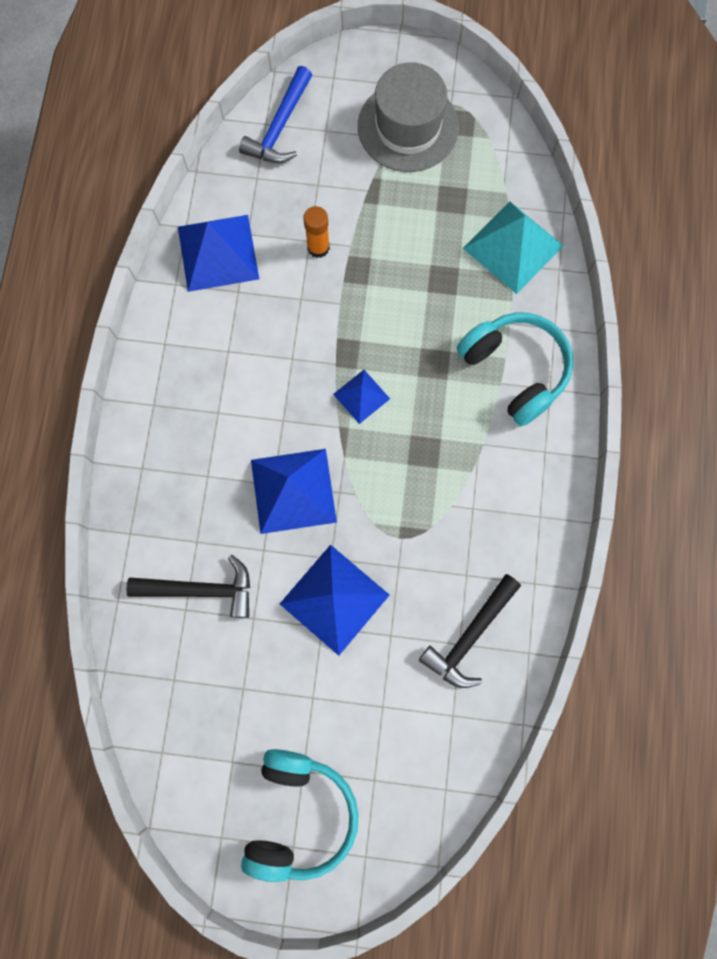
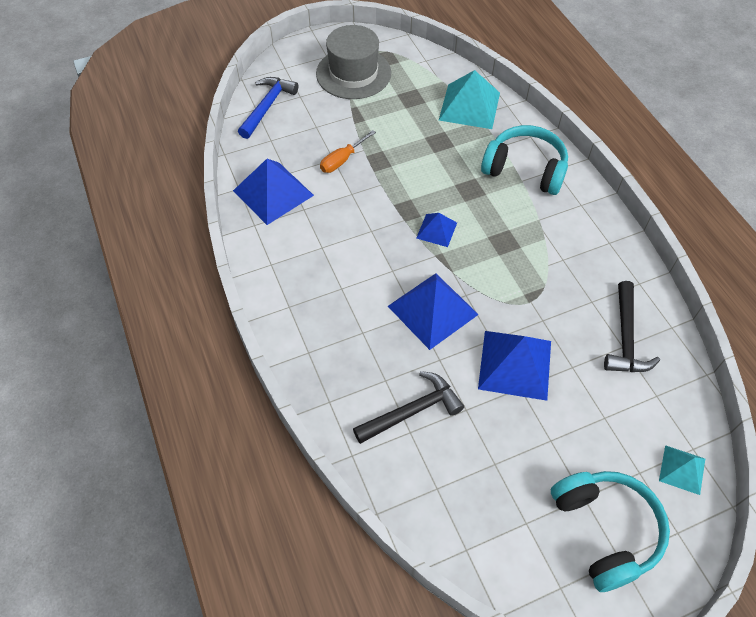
camera: 30 degrees left, 20 degrees down
(280, 127) = (267, 107): blue hammer -> blue hammer turned 150 degrees counterclockwise
(318, 247) = (342, 160): orange glue stick -> orange screwdriver
(418, 802) = (682, 469): none -> turquoise pyramid

